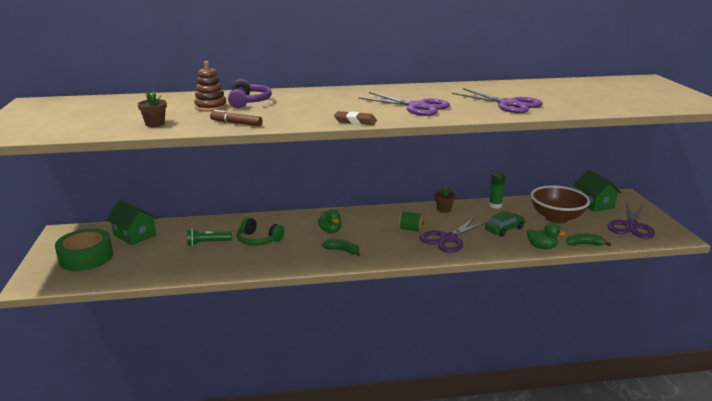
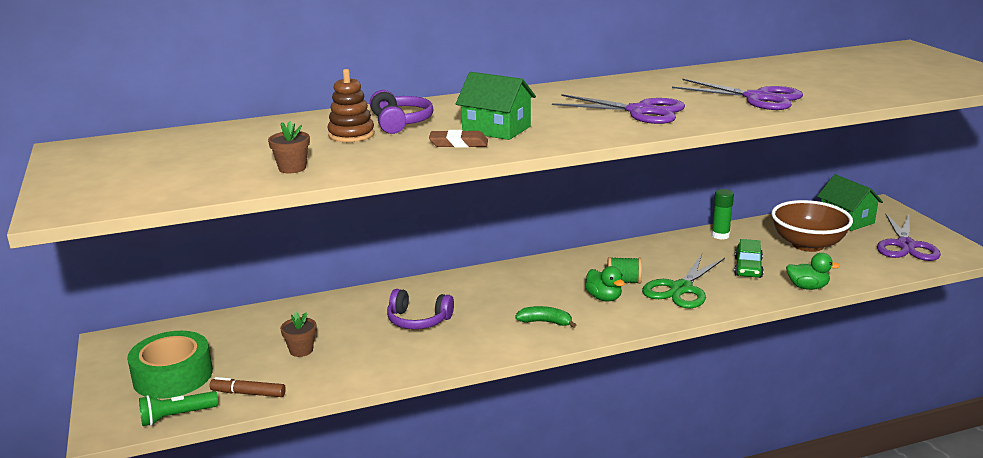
camera: 10 degrees left, 0 degrees up
(135, 235) = (229, 334): green house -> green house (496, 129)
(207, 243) = (346, 333): green flashlight -> green flashlight (176, 416)
(236, 123) = (410, 157): brown marker -> brown marker (248, 393)
(258, 240) = (418, 320): green headphones -> purple headphones
(330, 231) = (514, 295): green duck -> green duck (604, 298)
(355, 121) = (574, 140): brown eraser -> brown eraser (458, 143)
(444, 209) = (654, 248): brown flower pot -> brown flower pot (301, 350)
(448, 239) = (681, 289): purple scissors -> green scissors
(504, 229) = (748, 267): green car -> green car turned 150 degrees clockwise
(584, 244) = (859, 277): green banana -> none

